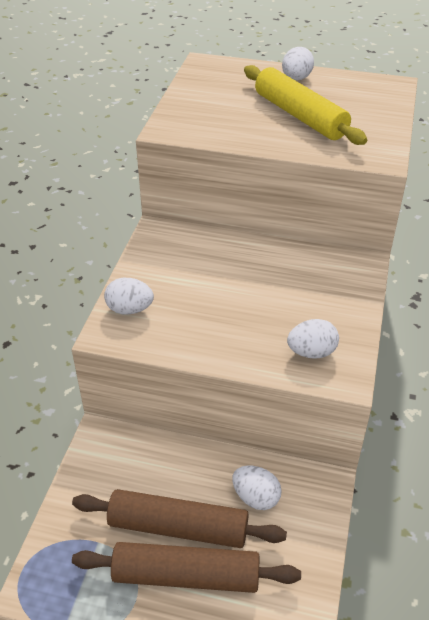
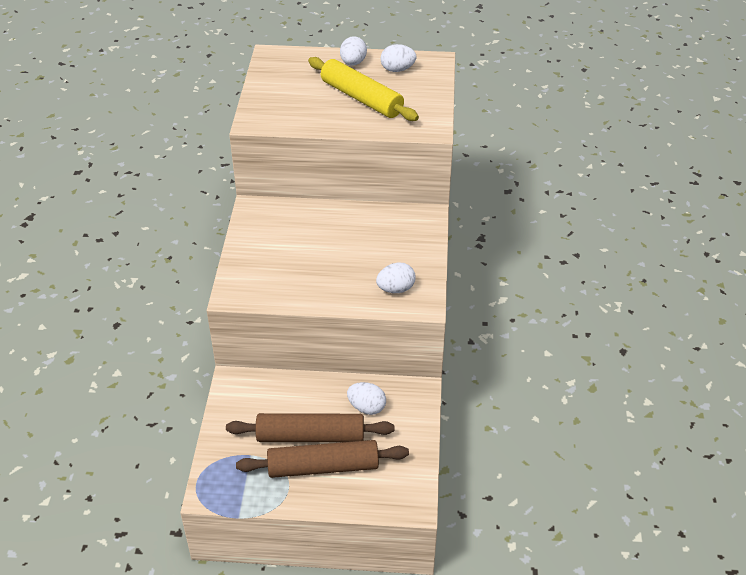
camera: 10 degrees left, 0 degrees up
(130, 309) = (246, 274): white egg -> white egg (397, 69)

